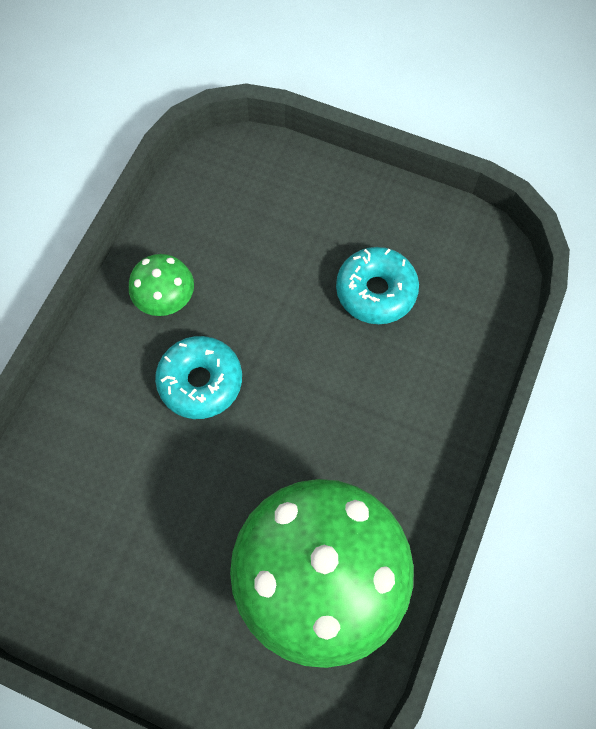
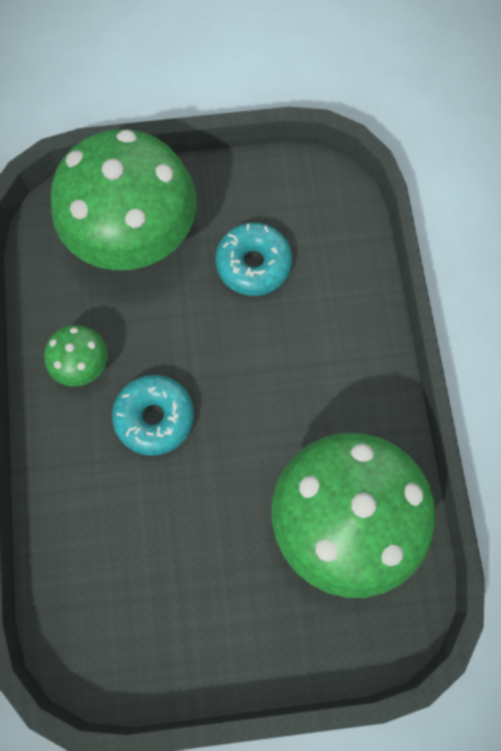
camera: 30 degrees left, 5 degrees up
(282, 208) = (134, 233): none -> green mushroom

